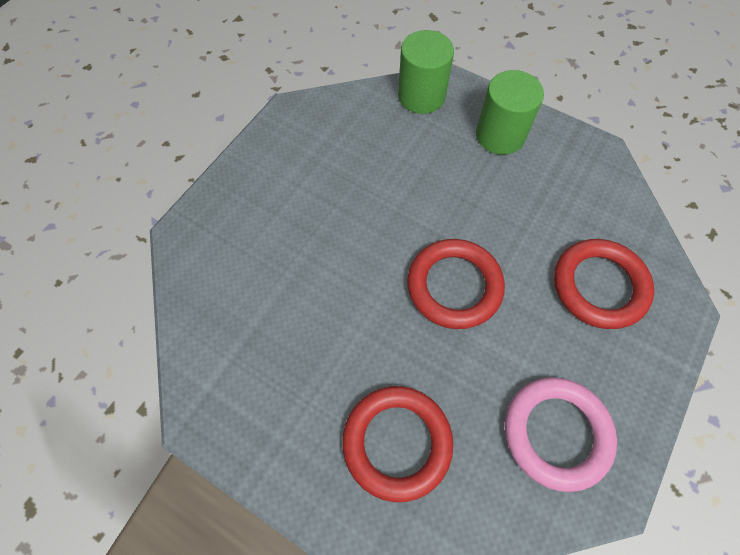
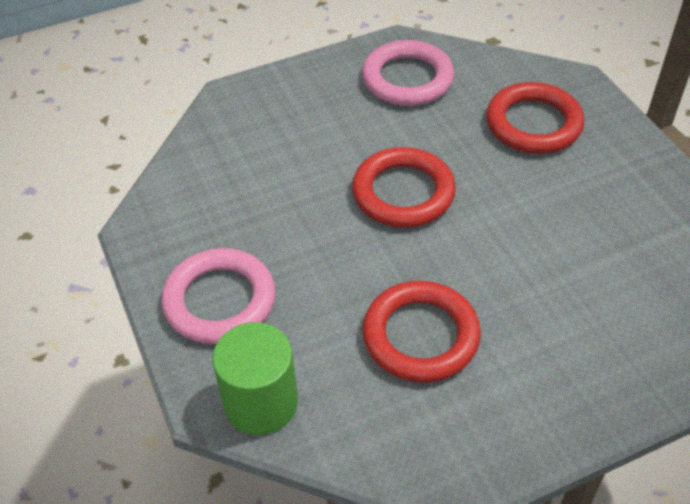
camera: 145 degrees left, 15 degrees down
(500, 135) = (220, 301): green cylinder -> pink ring
(599, 286) = (277, 135): red ring -> red ring (420, 336)

